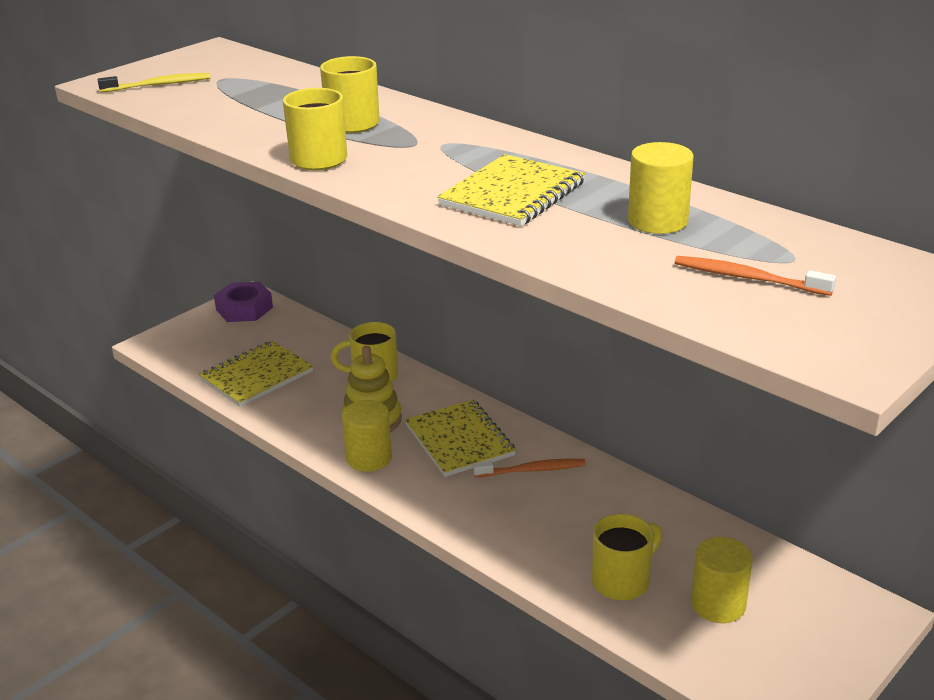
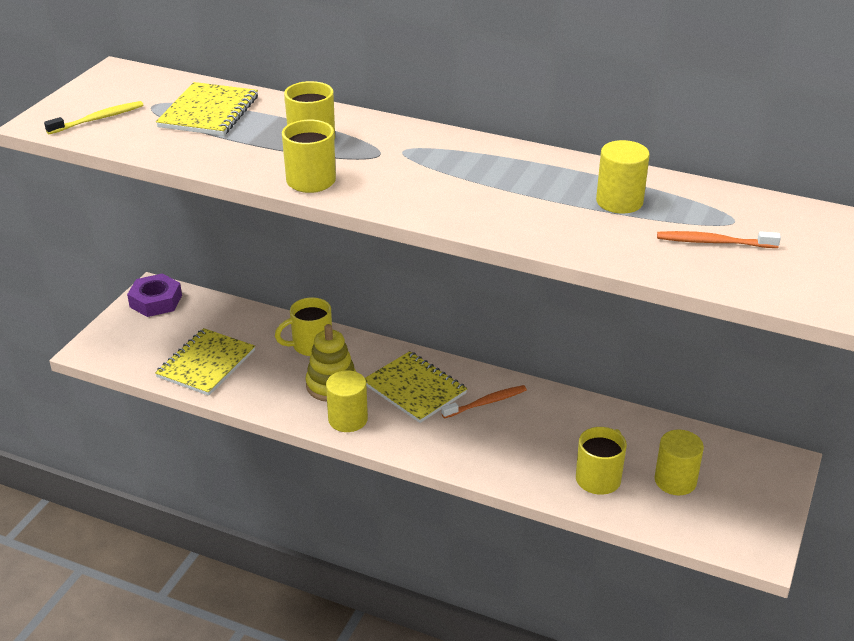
camera: 20 degrees left, 5 degrees up
(512, 194) = (493, 192): yellow notebook -> yellow notebook (208, 112)

